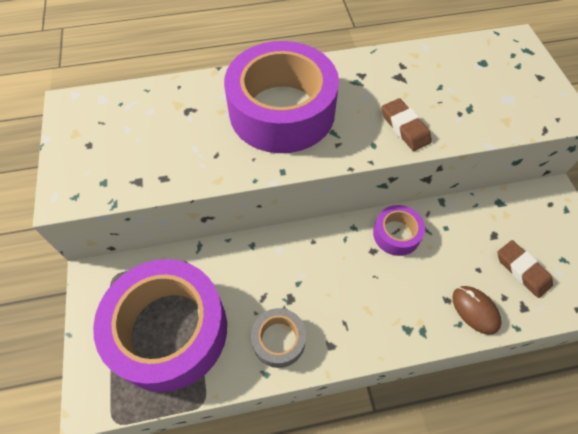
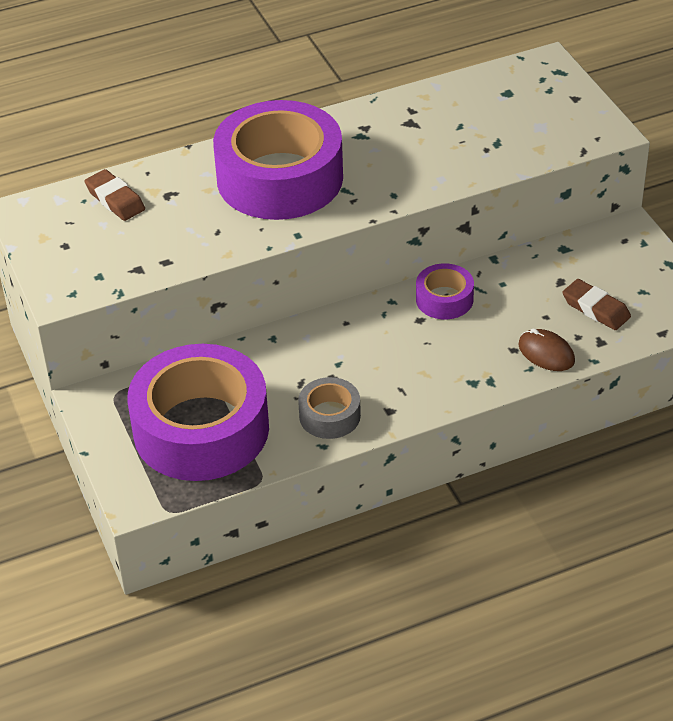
camera: 10 degrees left, 15 degrees down
(405, 127) = (426, 173): brown eraser -> brown eraser (115, 199)

